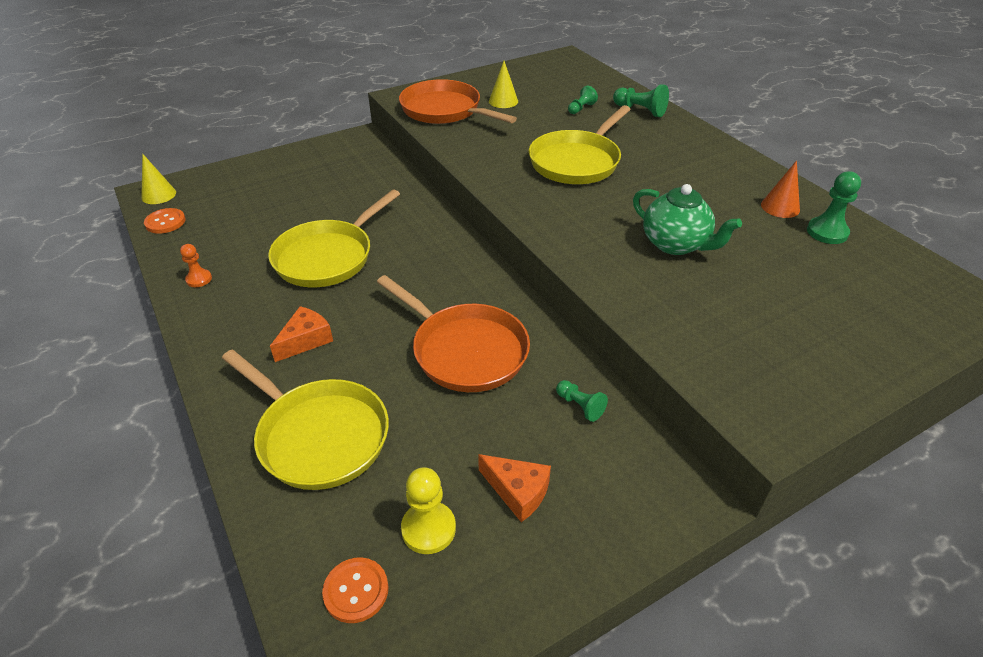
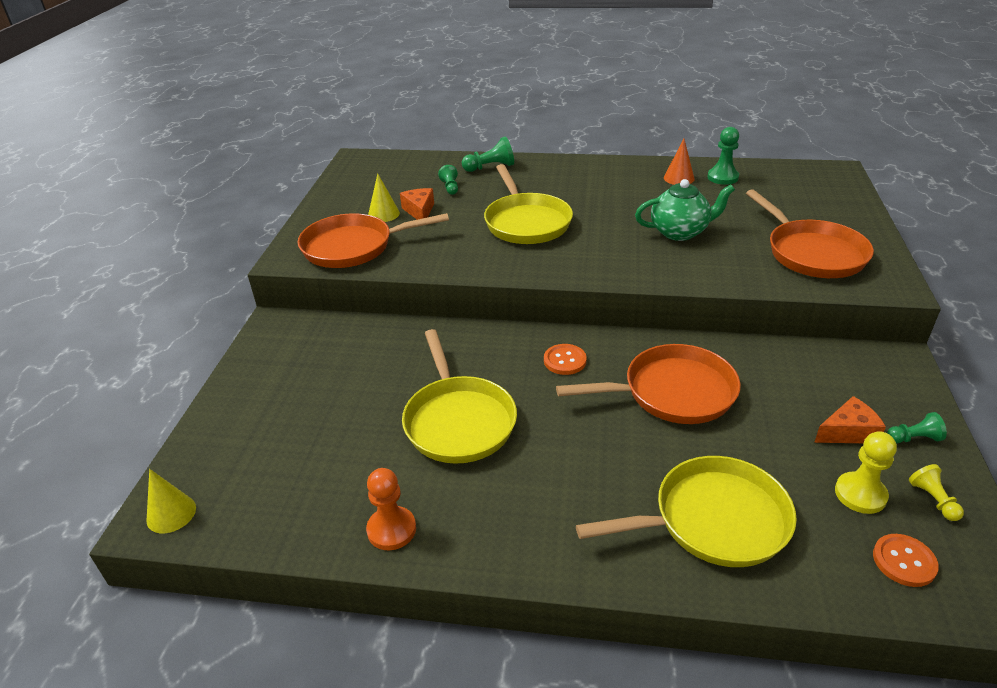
camera: 50 degrees left, 5 degrees down
(165, 222) = (241, 525): orange button -> orange button (565, 360)
(199, 279) = (391, 529): orange pawn -> orange pawn, size x1.56
(305, 340) = (573, 482): orange cheese -> orange cheese (419, 211)
(466, 593) = (933, 500): none -> yellow pawn
(580, 406) = (780, 364): green pawn -> green pawn (913, 438)
(756, 343) = (812, 253): none -> orange pan

